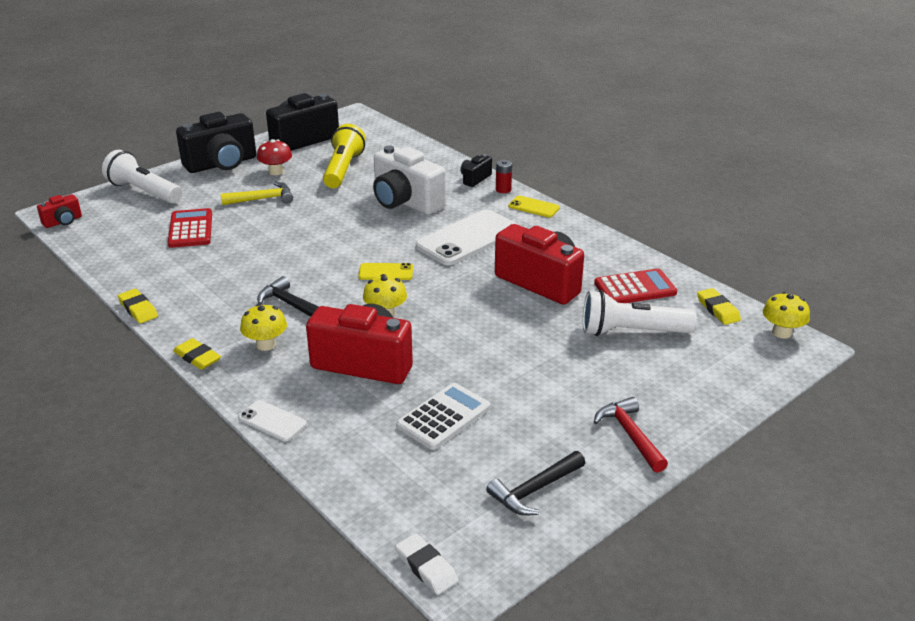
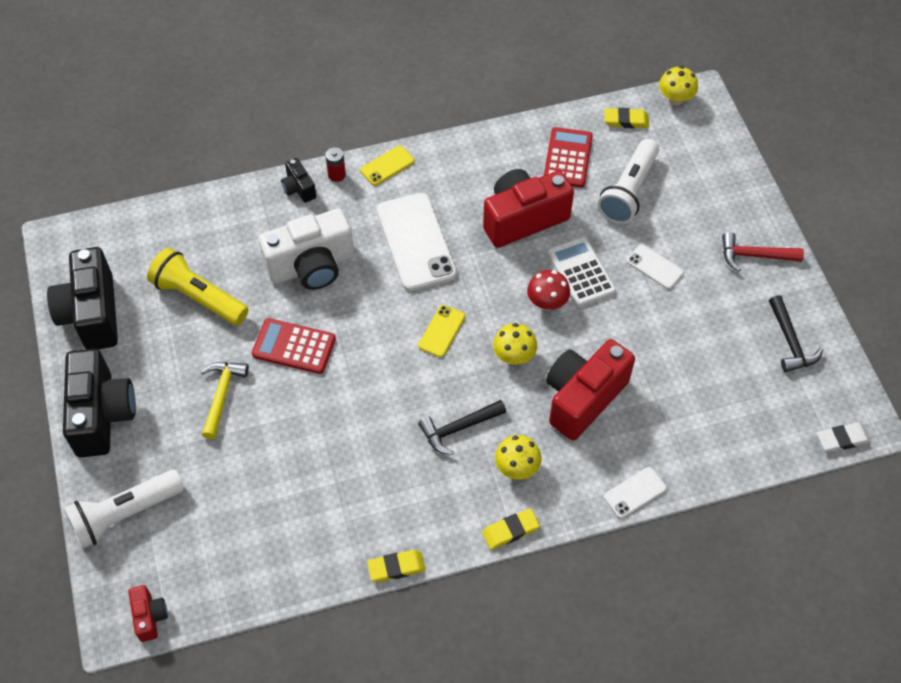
camera: 65 degrees left, 25 degrees up
(191, 229) = (251, 483): red calculator -> red calculator (294, 346)
(276, 172) = (161, 364): red mushroom -> red mushroom (547, 302)
(444, 417) = (682, 366): white calculator -> white calculator (581, 272)
(554, 370) = (655, 267): none -> white phone

